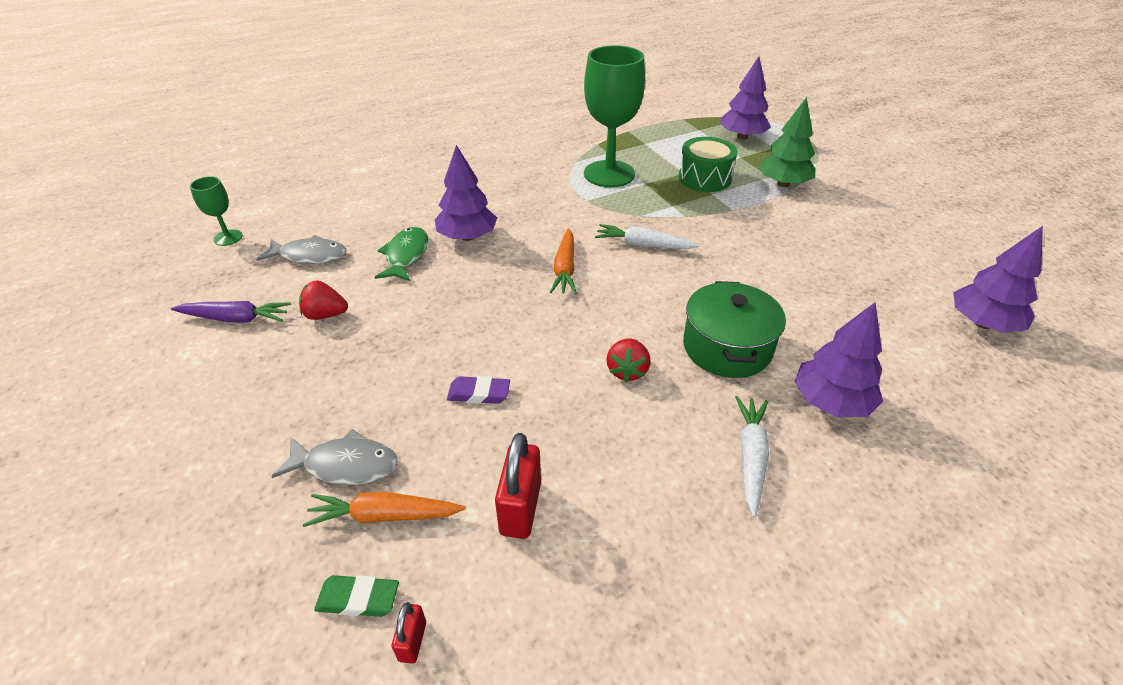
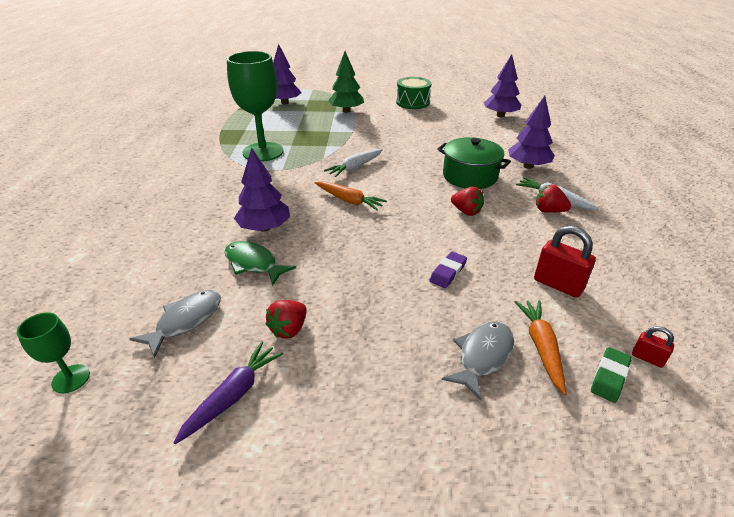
camera: 60 degrees left, 5 degrees down
(384, 515) = (541, 347): orange carrot -> orange carrot turned 150 degrees clockwise
(704, 178) = (311, 127): green drum -> green drum (413, 102)
(709, 459) = (549, 211): none -> red strawberry

